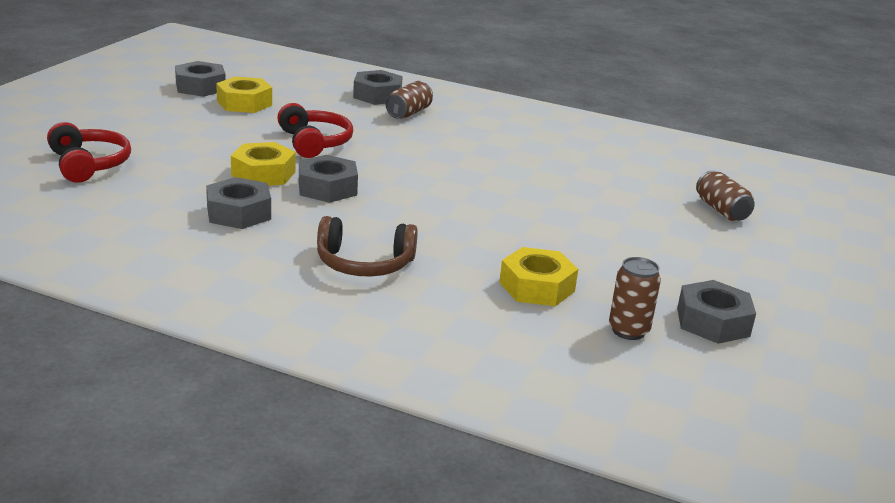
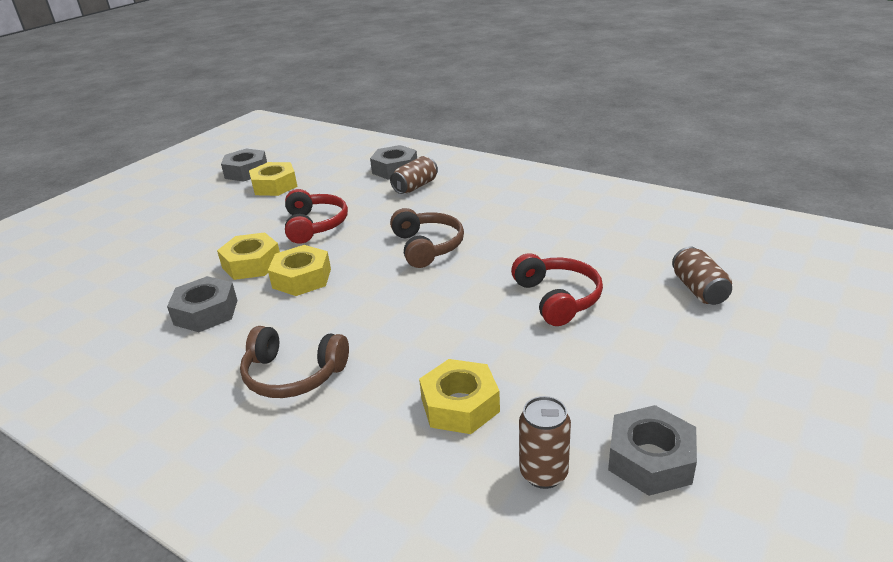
camera: 15 degrees right, 5 degrees up
(88, 164) = (108, 261): red headphones -> red headphones (557, 298)
(327, 188) = (302, 278): grey nut -> yellow nut
(447, 167) = (427, 247): none -> brown headphones

